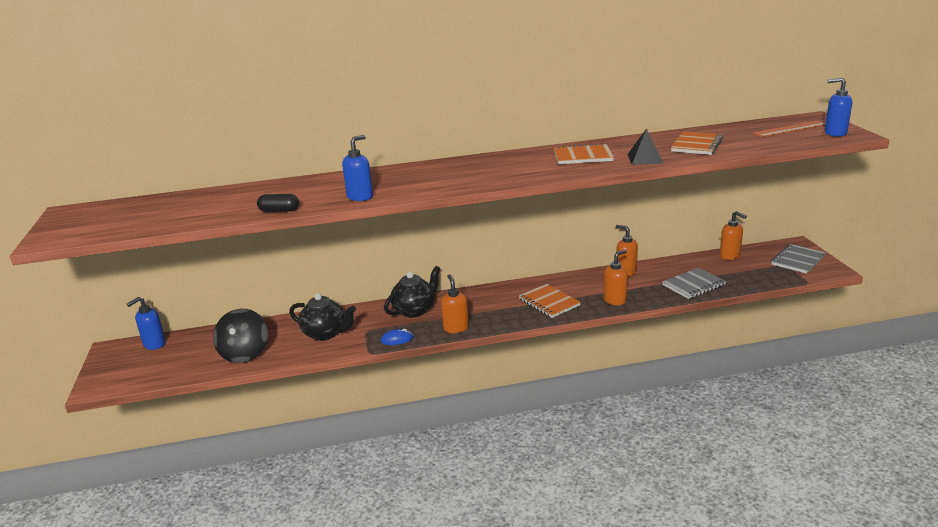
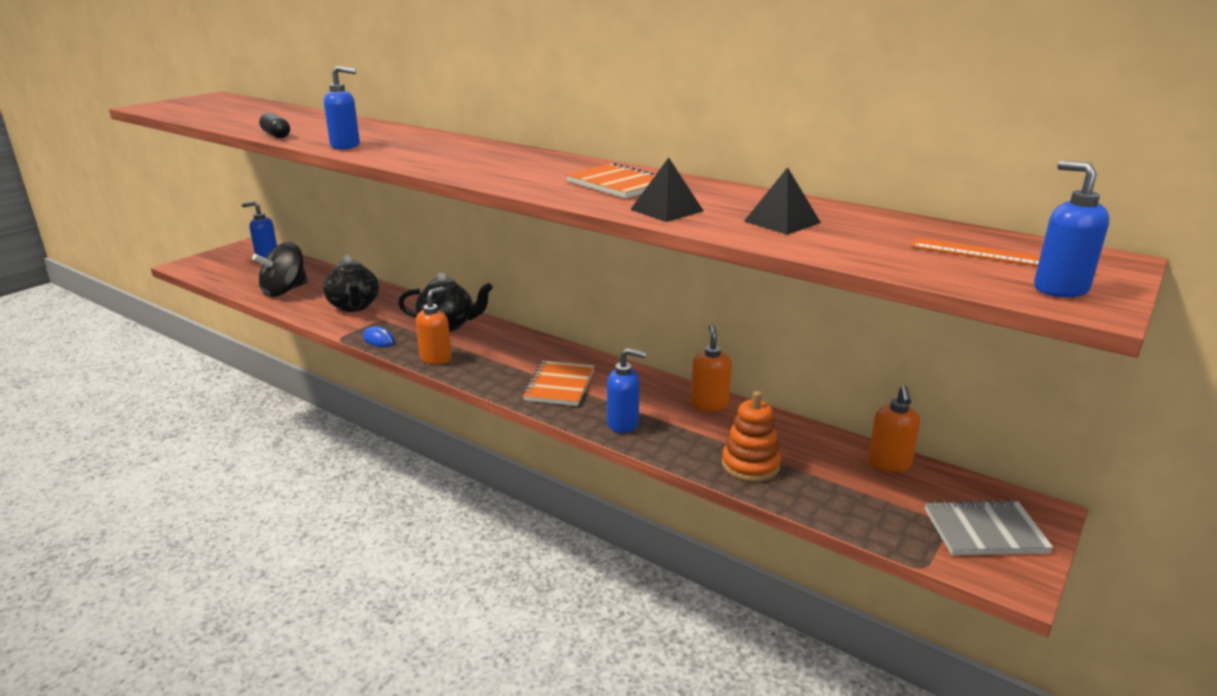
camera: 45 degrees right, 0 degrees up
(615, 300) = (623, 424): orange soap dispenser -> blue soap dispenser
(693, 285) = (750, 465): grey notebook -> orange stacking toy
(696, 145) = (782, 222): orange notebook -> black pyramid

